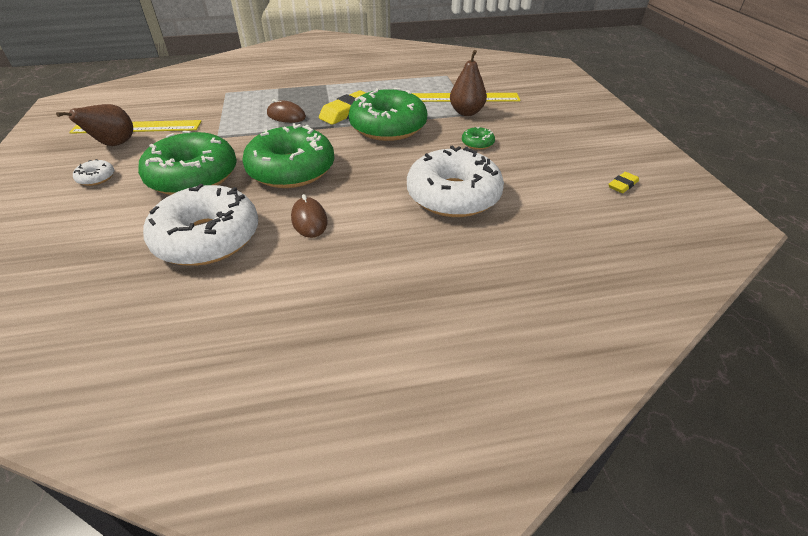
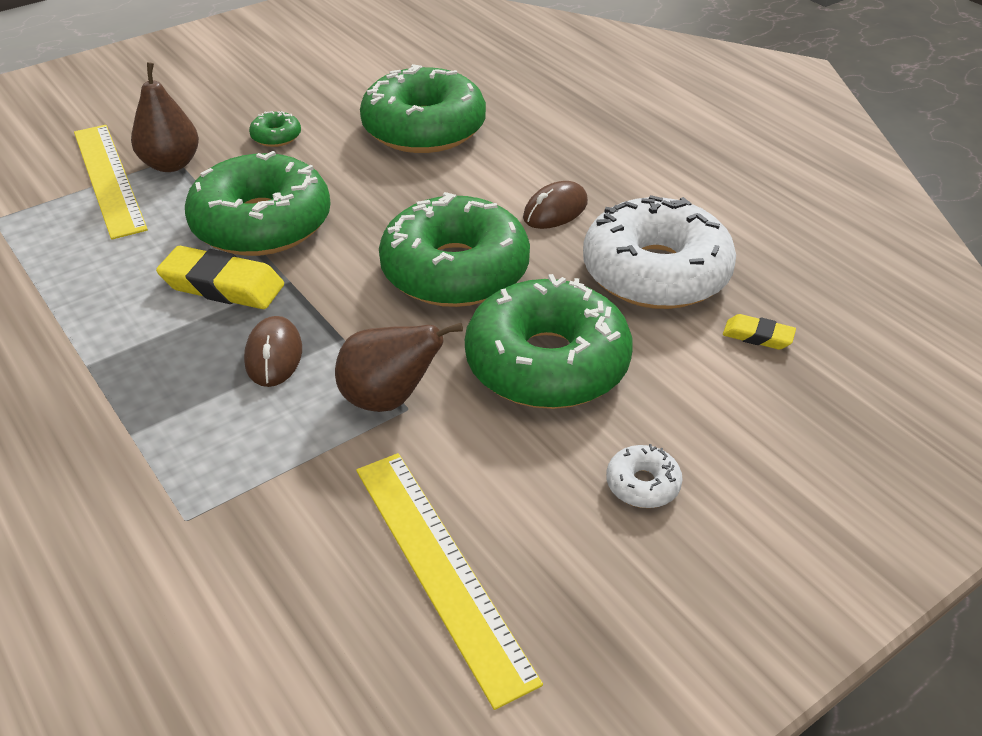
camera: 115 degrees left, 0 degrees up
(114, 144) = (530, 550): brown pear -> brown pear (389, 399)
(453, 195) = (424, 128): white donut -> green donut
(622, 185) = (328, 39): yellow eraser -> yellow eraser (757, 336)

